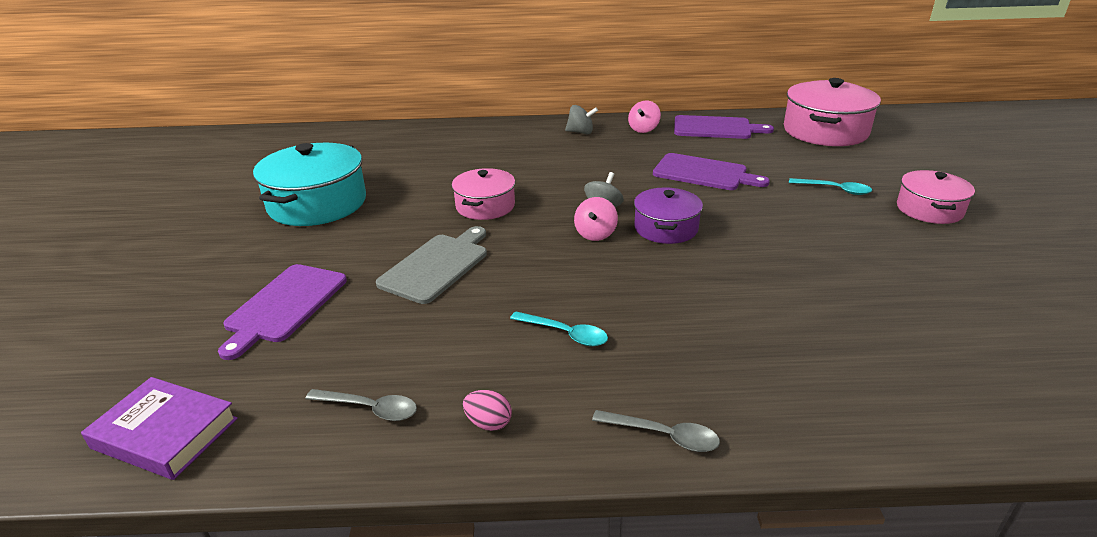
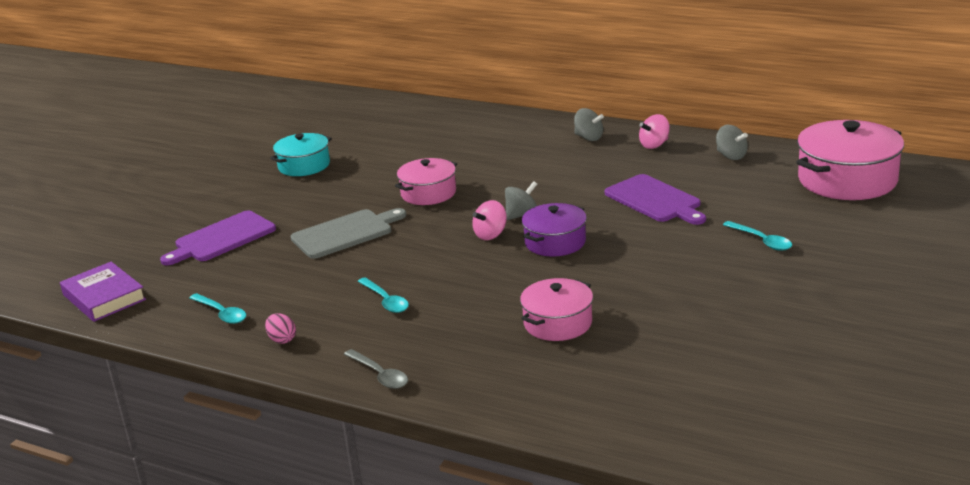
camera: 30 degrees right, 5 degrees down
(317, 203) = (304, 165): turquoise pot -> turquoise pot, size x0.60
(370, 409) = (221, 313): grey spoon -> turquoise spoon
(715, 128) = (731, 156): purple cutting board -> grey spinning top
(929, 209) = (829, 278): pink pot -> pink pot (558, 323)

